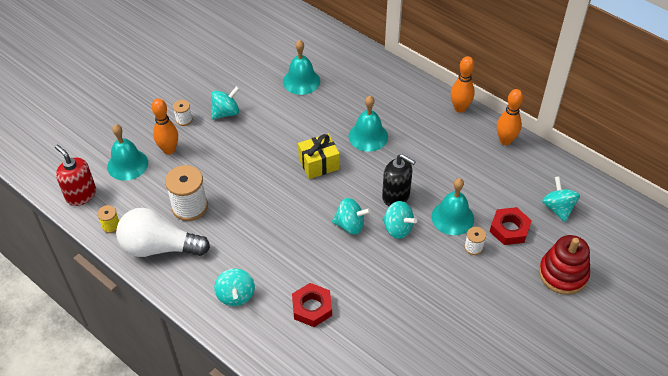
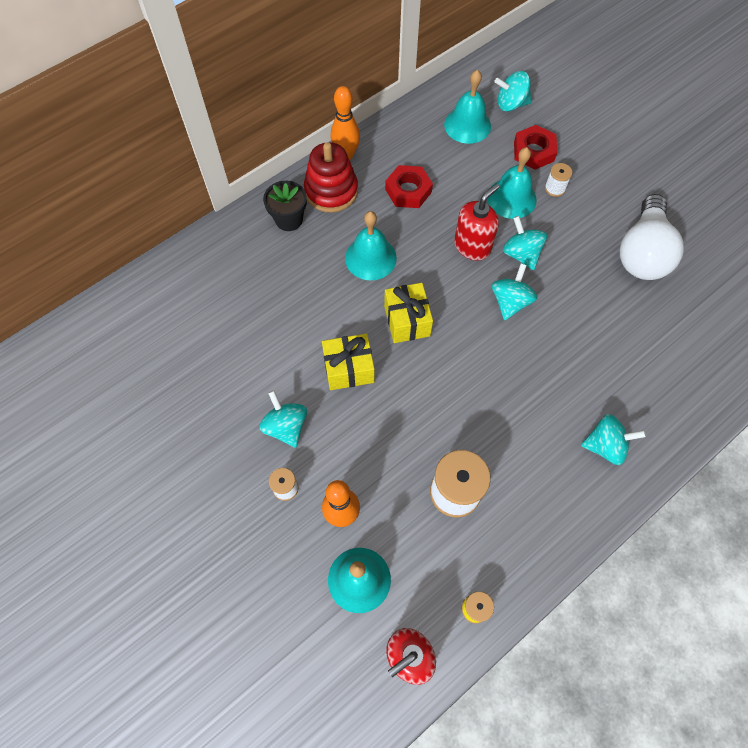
camera: 80 degrees left, 15 degrees up
(159, 247) = (521, 539): white light bulb -> white light bulb (642, 253)
(273, 137) = (349, 369): none -> yellow gift
(301, 81) = (249, 319): turquoise bell -> turquoise bell (467, 125)
(312, 307) = (627, 361): red nut -> red nut (408, 191)
(389, 86) = (289, 219): none -> black flower pot
(396, 196) = (472, 246): black soap dispenser -> red soap dispenser
(397, 228) = (521, 254): turquoise spinning top -> turquoise spinning top turned 75 degrees counterclockwise
(505, 141) = (407, 124): orange bowling pin -> none
(563, 274) = (595, 122): red stacking toy -> red stacking toy (331, 191)

